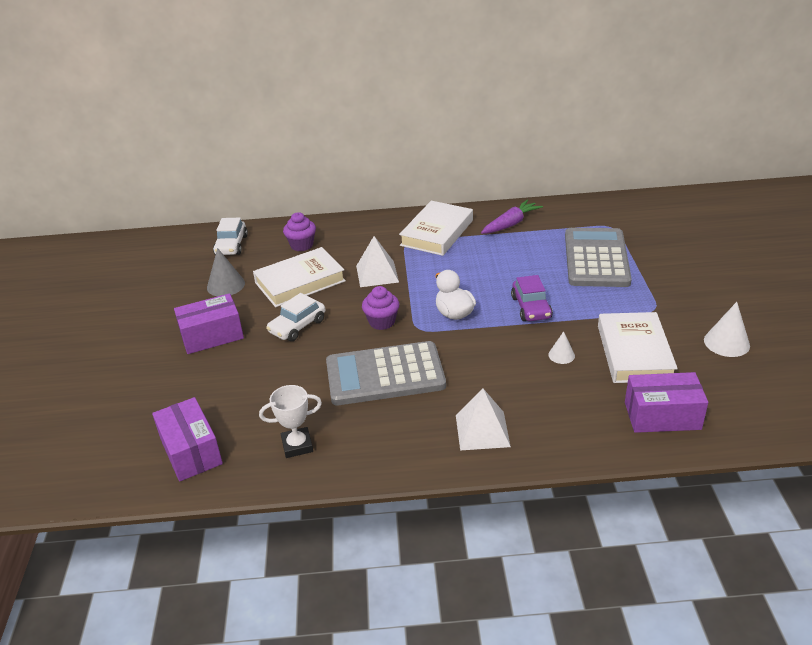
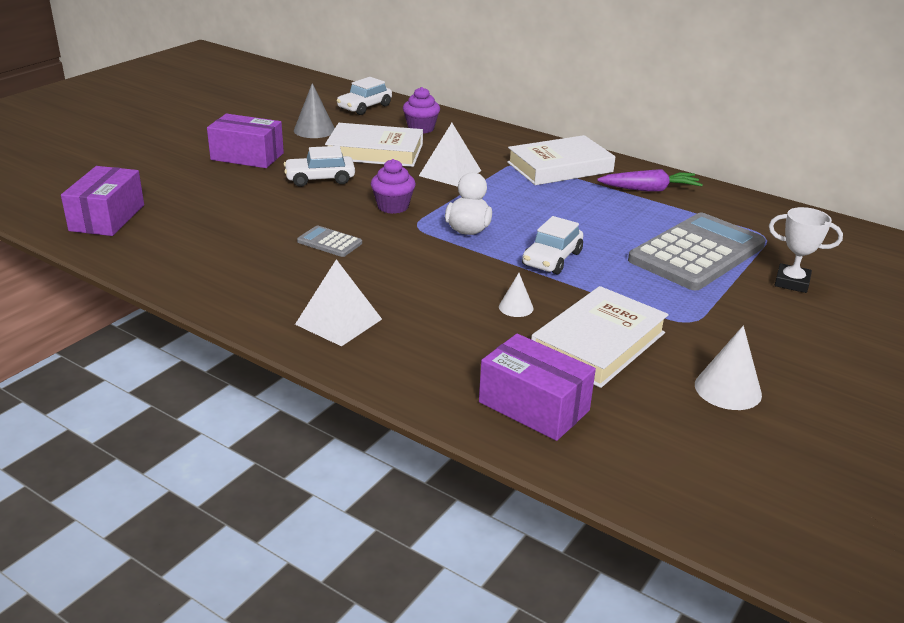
camera: 35 degrees right, 5 degrees down
(297, 445) = (180, 252): white trophy -> white trophy (791, 282)
(385, 374) = (329, 242): grey calculator -> grey calculator, size x0.43
(531, 307) = (552, 259): purple car -> white car

